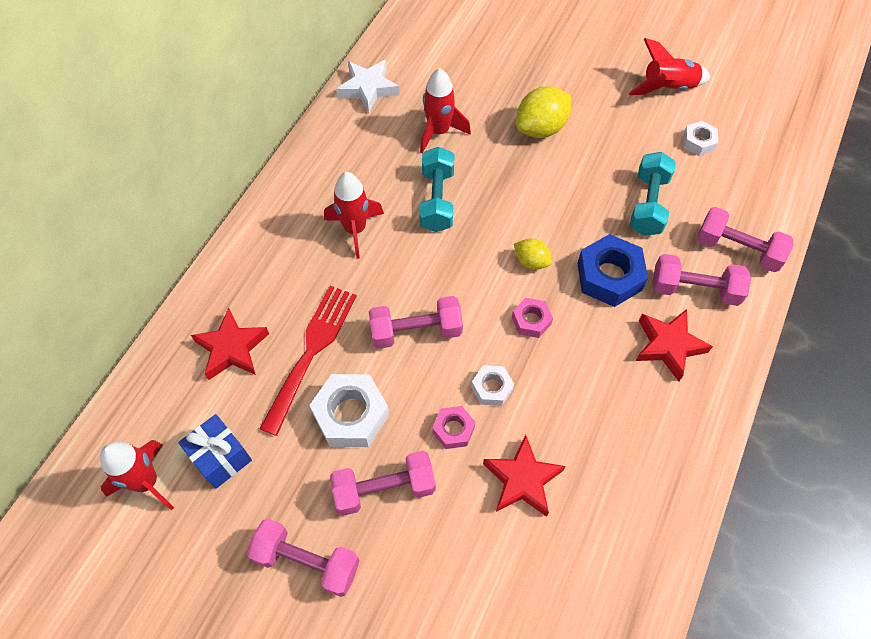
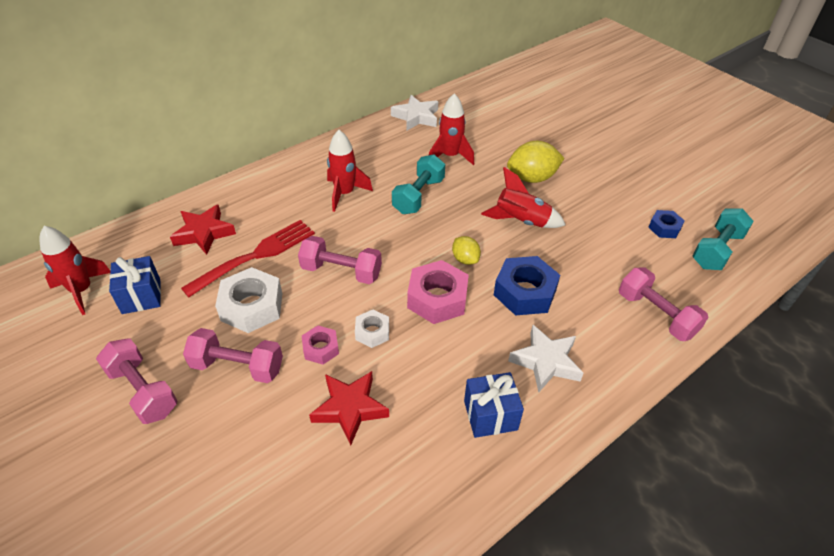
camera: 25 degrees right, 15 degrees down
(531, 320) = (437, 298): pink nut -> pink nut, size x1.79
(648, 204) = (591, 255): turquoise dumbbell -> turquoise dumbbell (716, 250)
(650, 425) = (490, 415): none -> blue gift
(667, 88) = (658, 185): red rocket -> red rocket (521, 221)
(668, 346) = (546, 362): red star -> white star
(694, 289) = (596, 329): pink dumbbell -> none
(698, 142) = (664, 228): white nut -> blue nut

